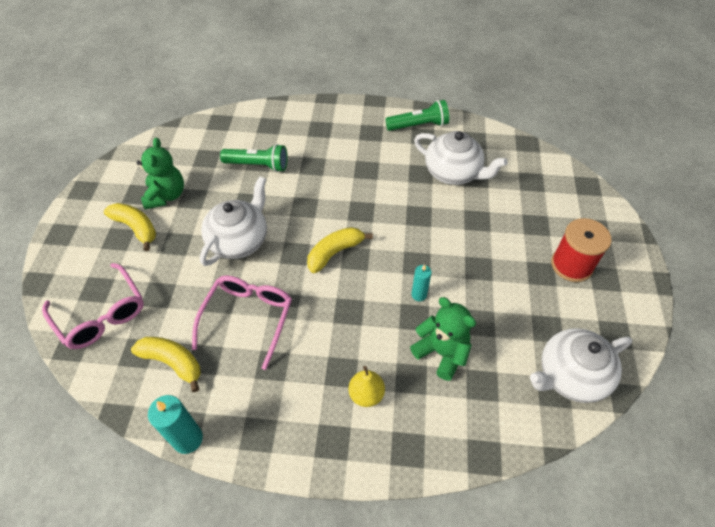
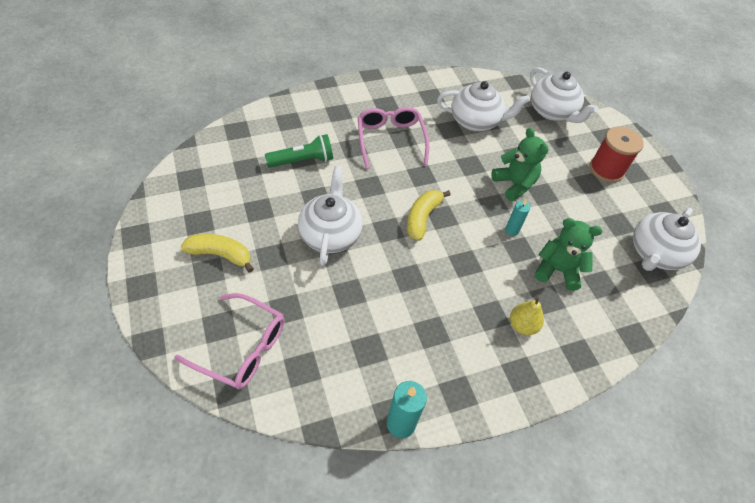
camera: 30 degrees left, 0 degrees up
(166, 196) = (230, 215): green teddy bear -> green teddy bear (514, 184)
(173, 362) = (342, 364): yellow banana -> none
(247, 318) = (384, 300): pink glasses -> pink glasses (390, 140)
(419, 126) = (423, 88): green flashlight -> none
(547, 185) = (552, 112): none -> white teapot

